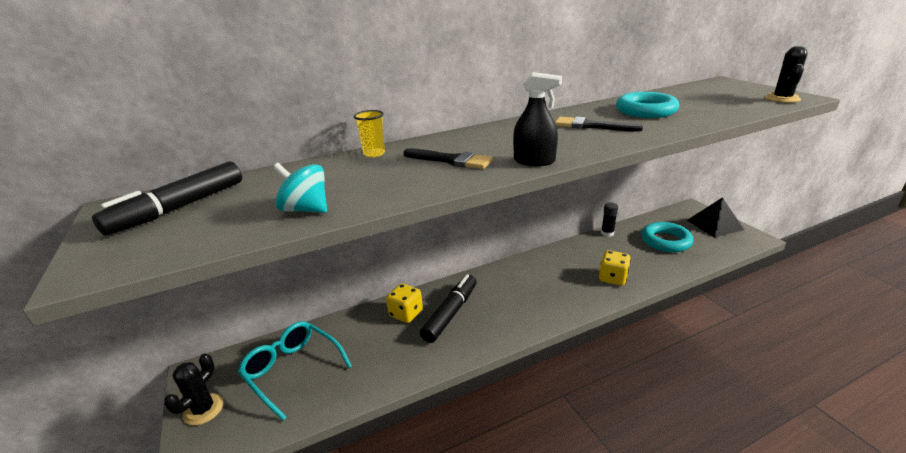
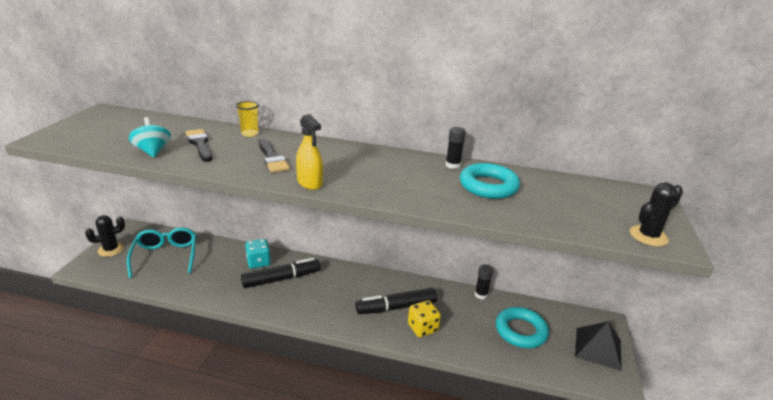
camera: 35 degrees right, 0 degrees up
(180, 208) = (118, 124): black marker -> black marker (396, 307)
(406, 313) = (258, 262): yellow dice -> turquoise dice
(534, 161) = (309, 183): black spray bottle -> yellow spray bottle
(591, 126) = (412, 178): black brush -> black brush (200, 144)
(592, 109) = (453, 165): none -> black glue stick

